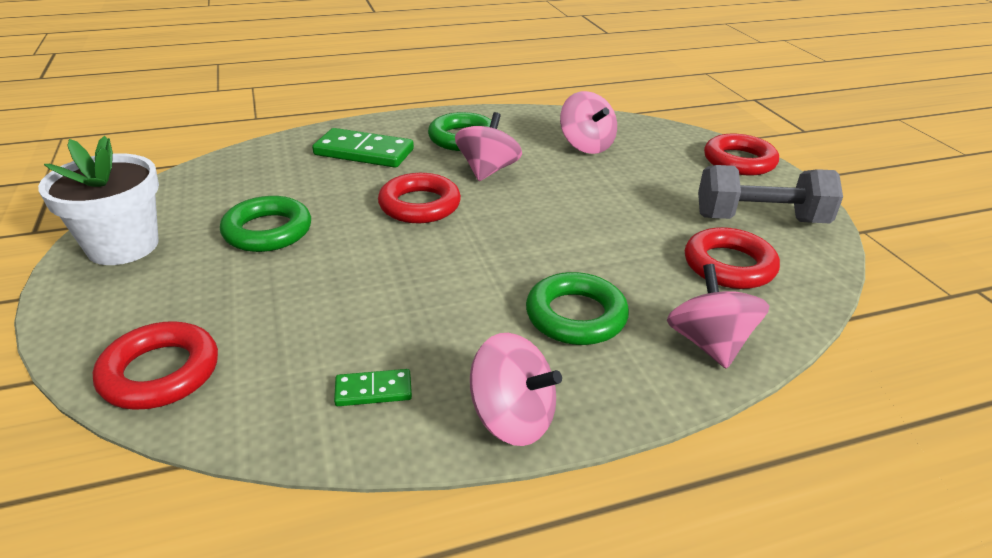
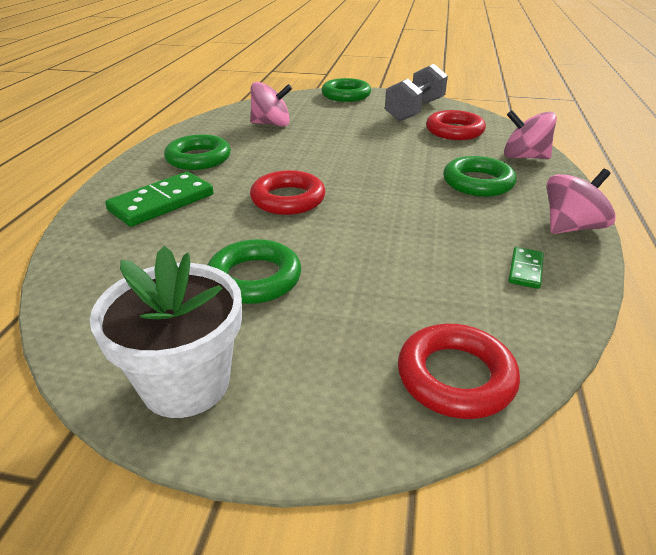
camera: 60 degrees left, 0 degrees up
(487, 170) = (265, 162): pink spinning top -> none
(739, 161) = (346, 95): red ring -> green ring

